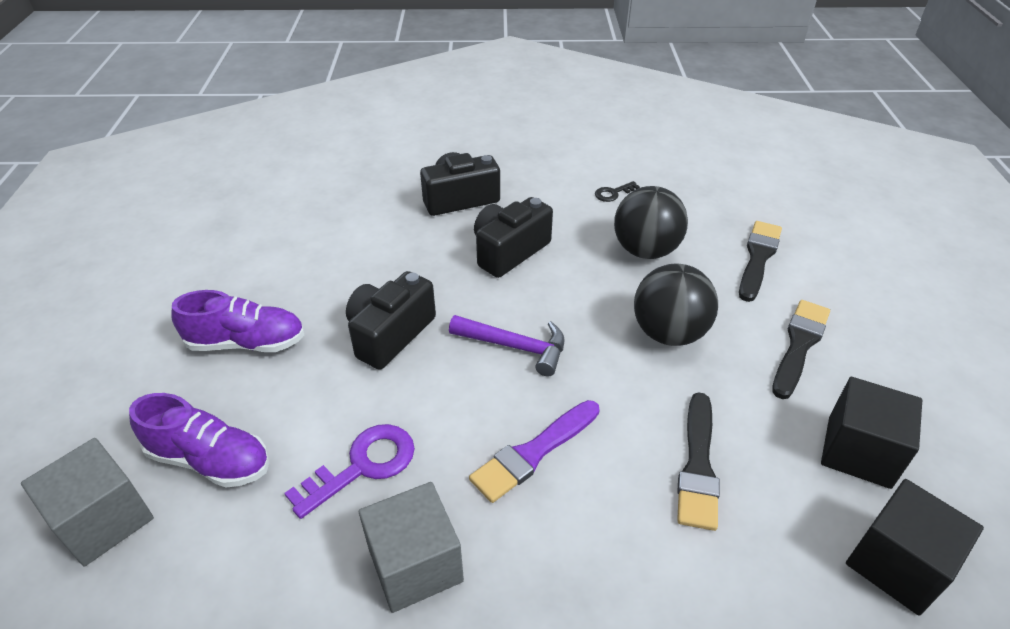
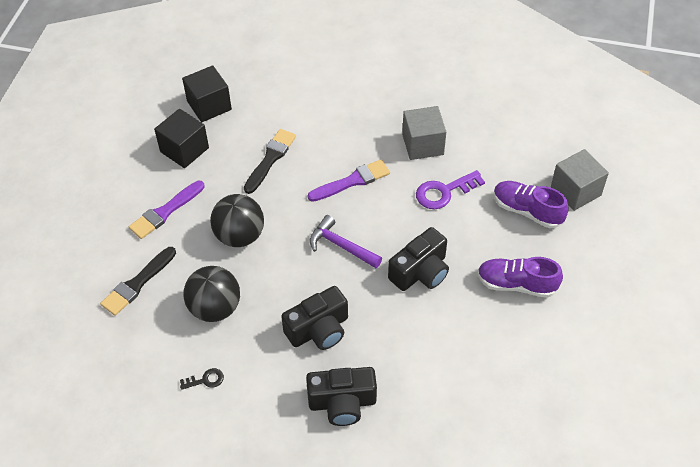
camera: 165 degrees left, 10 degrees up
(799, 345) = (165, 212): black brush -> purple brush

